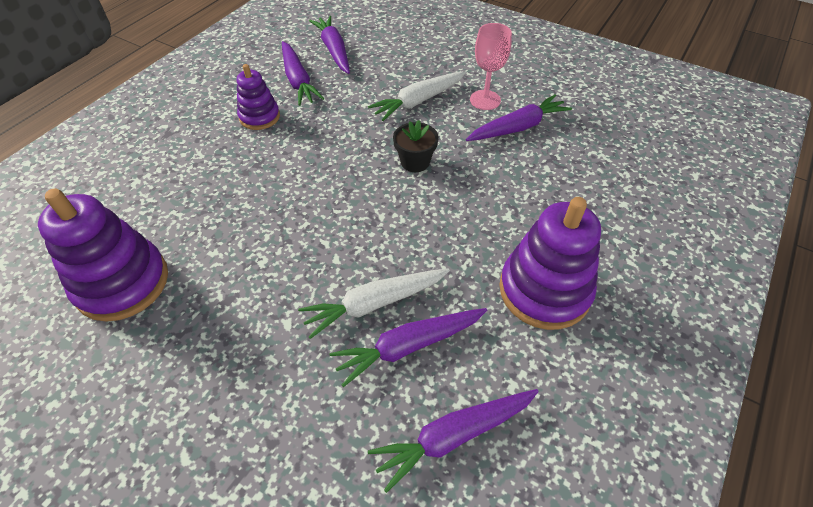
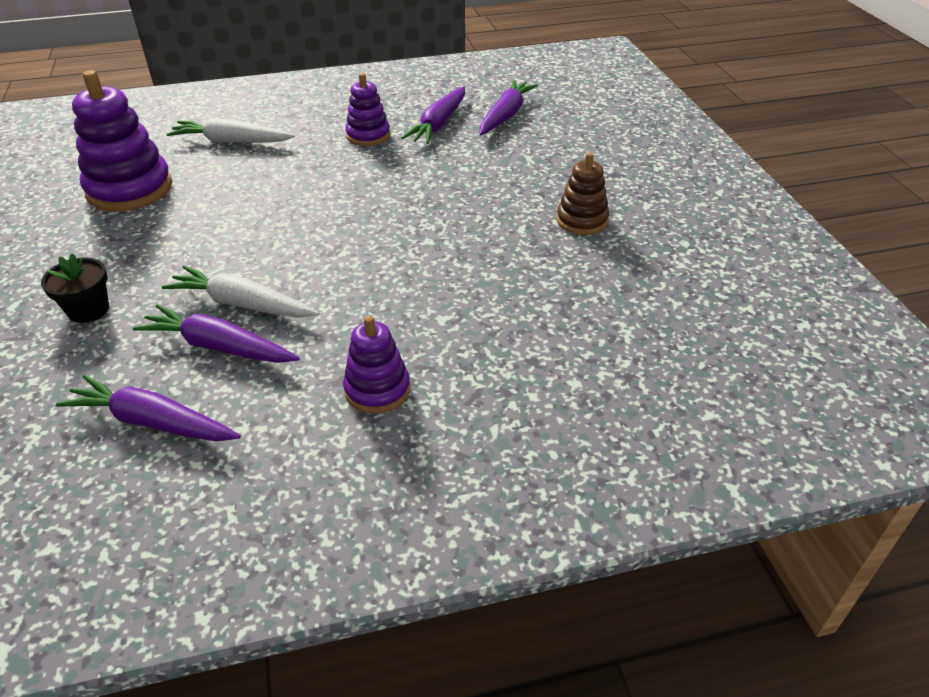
camera: 45 degrees right, 10 degrees down
(415, 162) = (433, 231): black flower pot -> black flower pot (88, 310)
(418, 101) = (515, 189): white carrot -> white carrot (231, 141)
(485, 100) = (582, 220): pink goblet -> brown stacking toy
(518, 127) = (576, 259): purple carrot -> none
(544, 290) = (377, 389): purple stacking toy -> purple stacking toy, size x0.58

